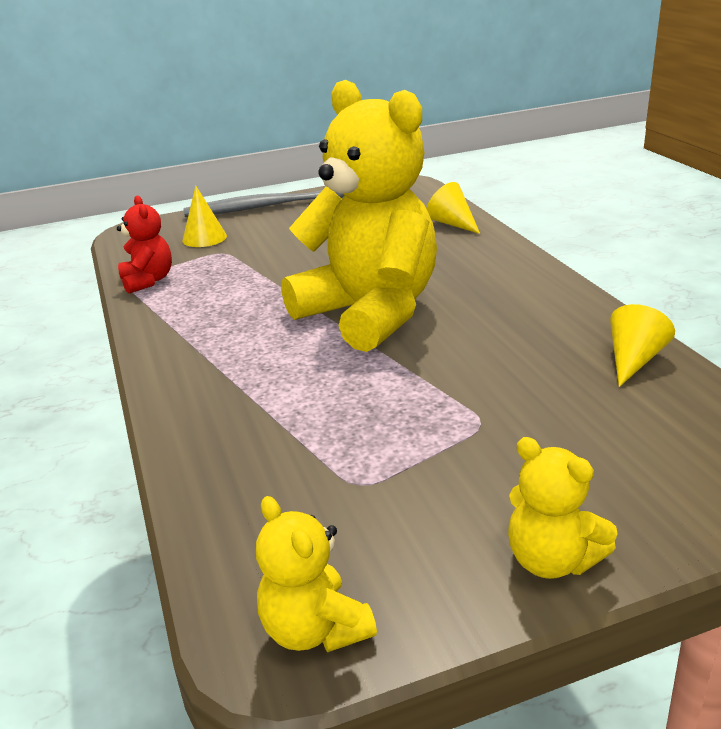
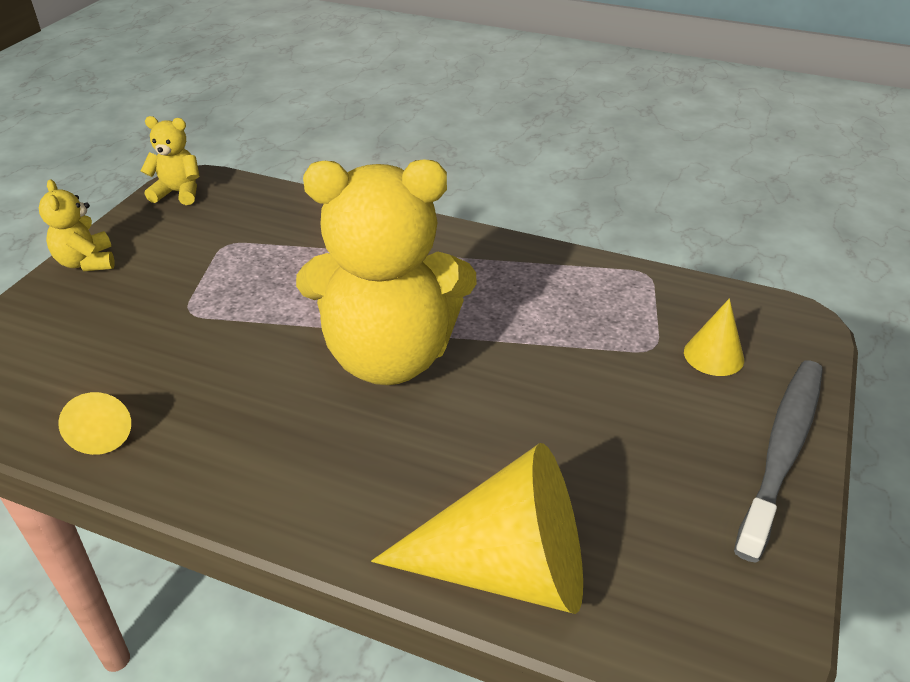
camera: 130 degrees right, 10 degrees up
(148, 281) = (631, 282): red teddy bear -> none
(452, 223) = (506, 568): yellow cone -> yellow cone, size x2.10
(551, 560) = (86, 262): yellow teddy bear -> yellow teddy bear turned 105 degrees counterclockwise

